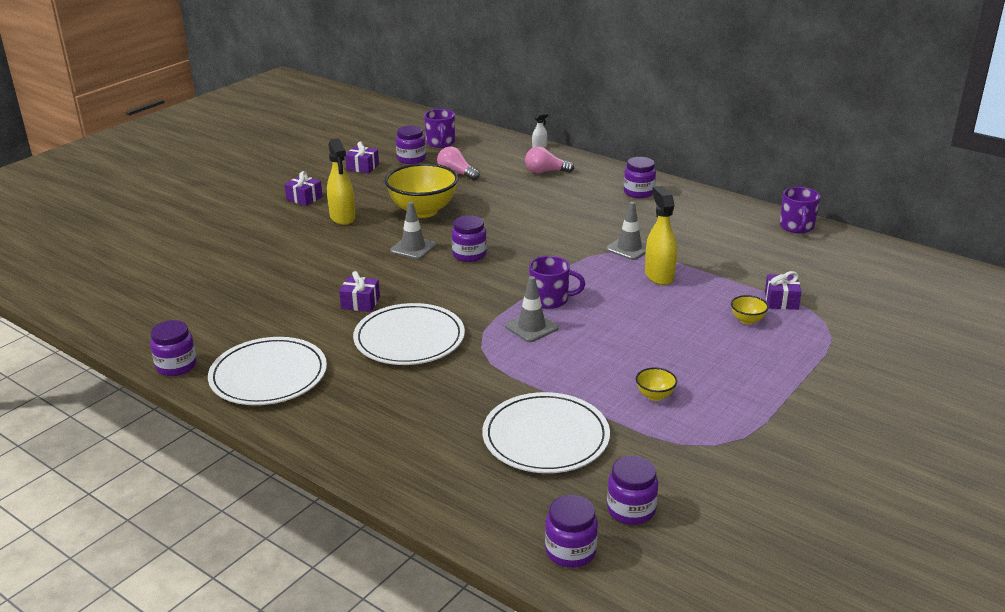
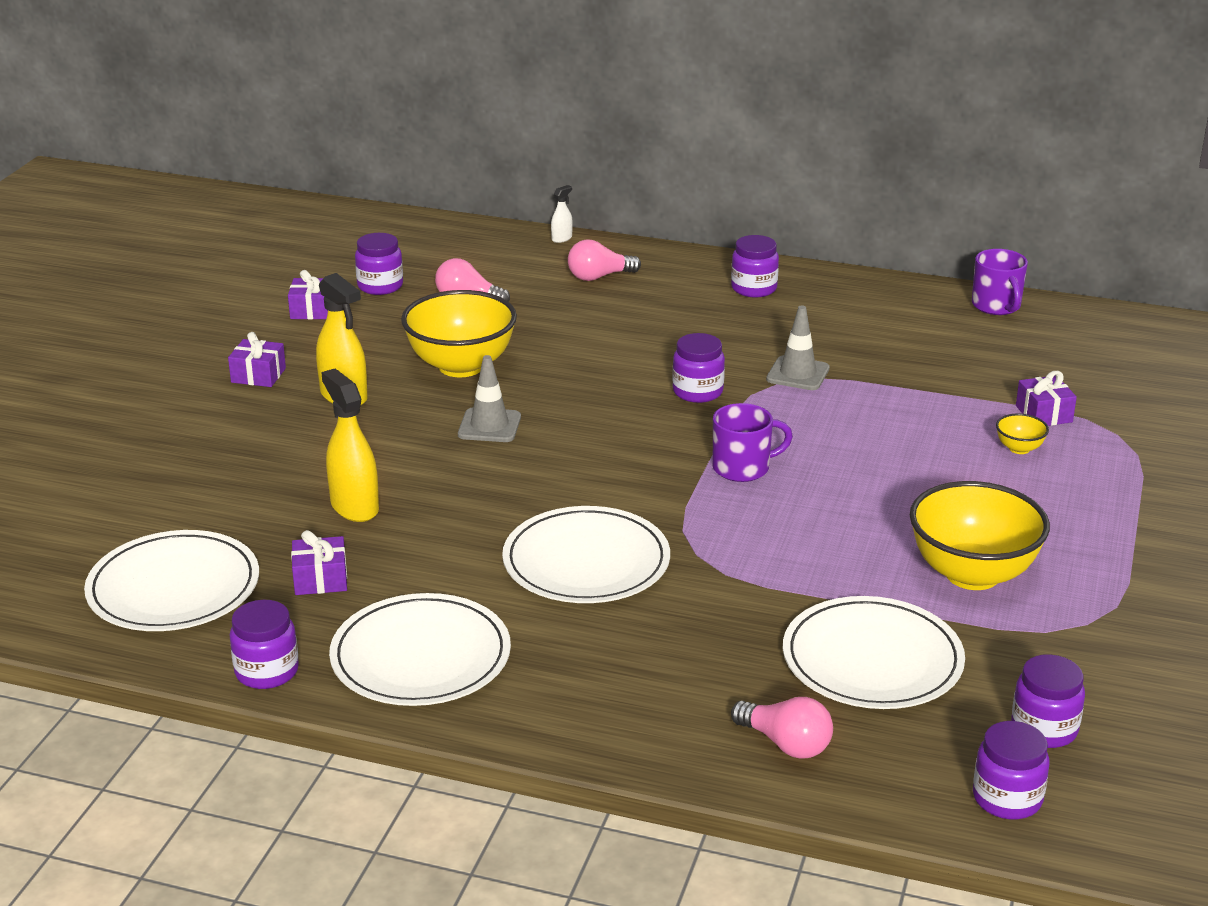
camera: 20 degrees left, 0 degrees up
(165, 308) = (173, 587): none -> white plate
(360, 303) = (474, 523): purple gift -> purple gift (320, 579)
(440, 143) = (406, 253): purple mug -> none
(448, 479) = (786, 744): none -> pink light bulb
(469, 255) = (580, 422): purple jar -> purple jar (697, 392)
(531, 327) = (745, 512): grey traffic cone -> none
(655, 395) = (972, 574): yellow bowl -> yellow bowl, size x2.36
(659, 275) = (864, 407): yellow spray bottle -> yellow spray bottle (354, 506)

